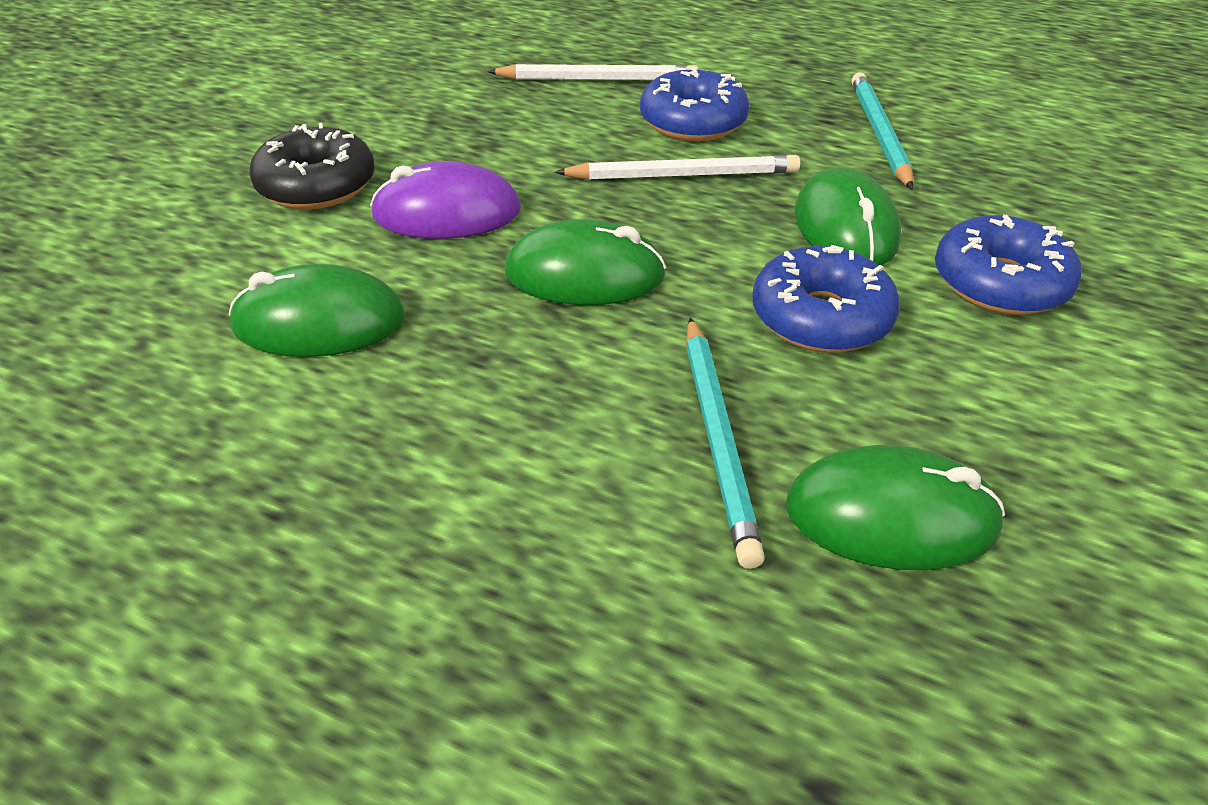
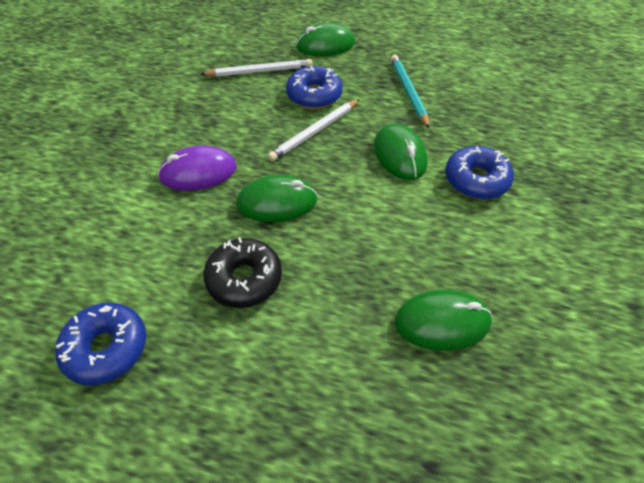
camera: 10 degrees left, 10 degrees up
(317, 185) = (124, 163): black donut -> black donut (244, 279)
(319, 322) = (148, 252): green mouse -> green mouse (325, 45)
(682, 175) = (315, 132): white pencil -> white pencil turned 150 degrees clockwise
(717, 438) = (357, 291): turquoise pencil -> none
(821, 317) = (395, 213): blue donut -> blue donut (106, 348)

